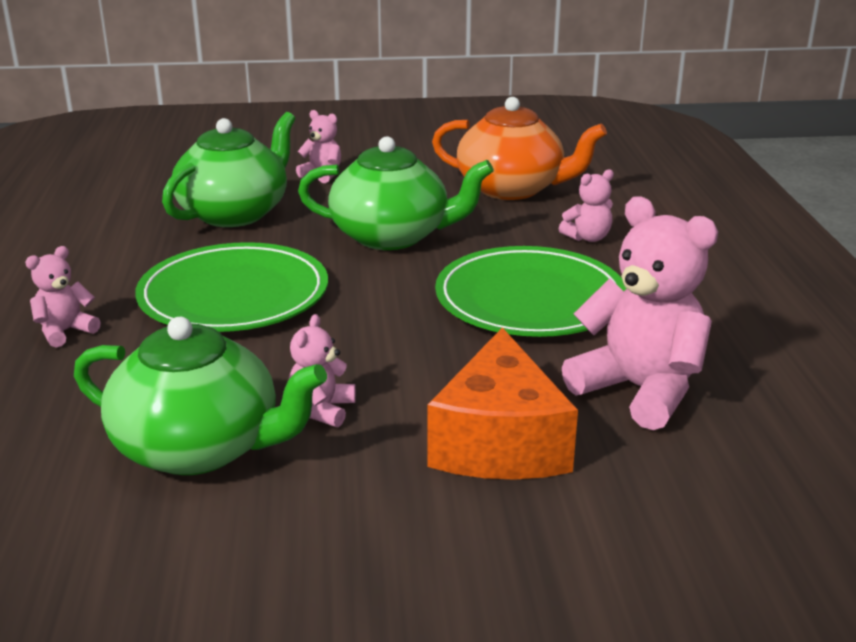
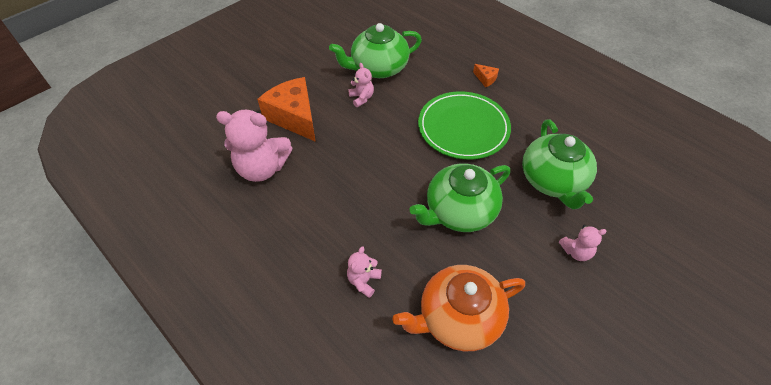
camera: 140 degrees right, 25 degrees up
(65, 332) = (485, 79): pink teddy bear -> orange cheese
(530, 299) = (347, 200): green plate -> none

